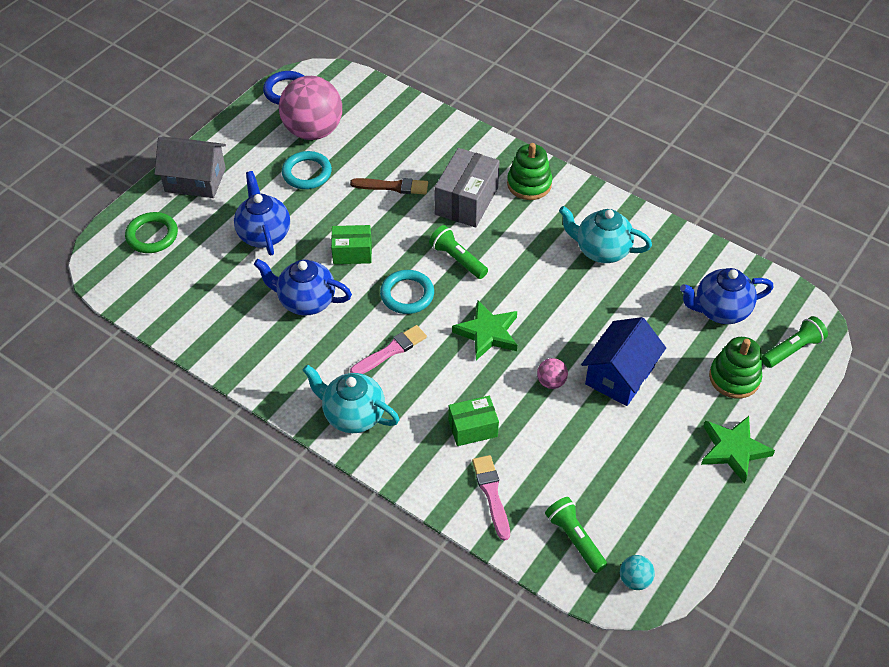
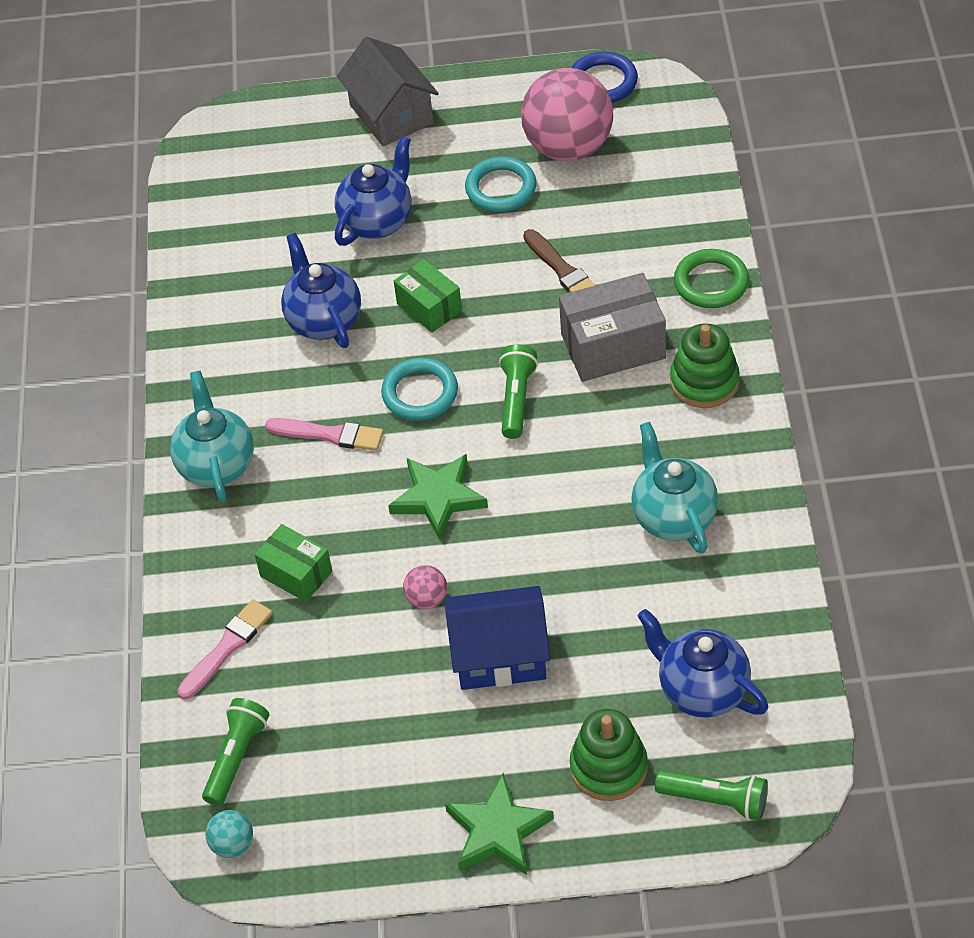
camera: 55 degrees right, 0 degrees up
(152, 235) = (283, 142): green ring -> green ring (711, 283)

